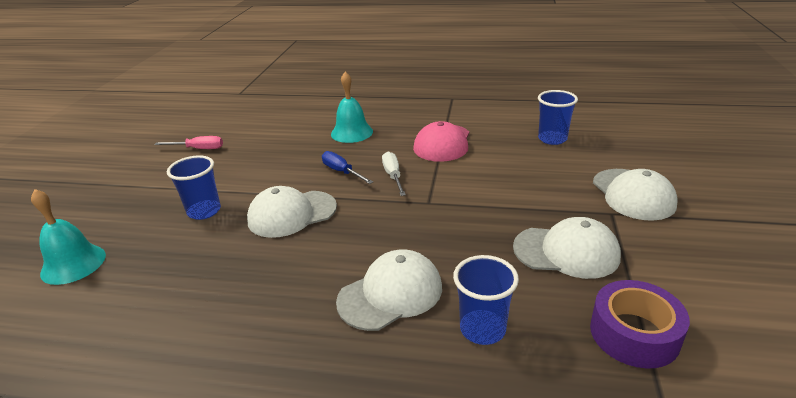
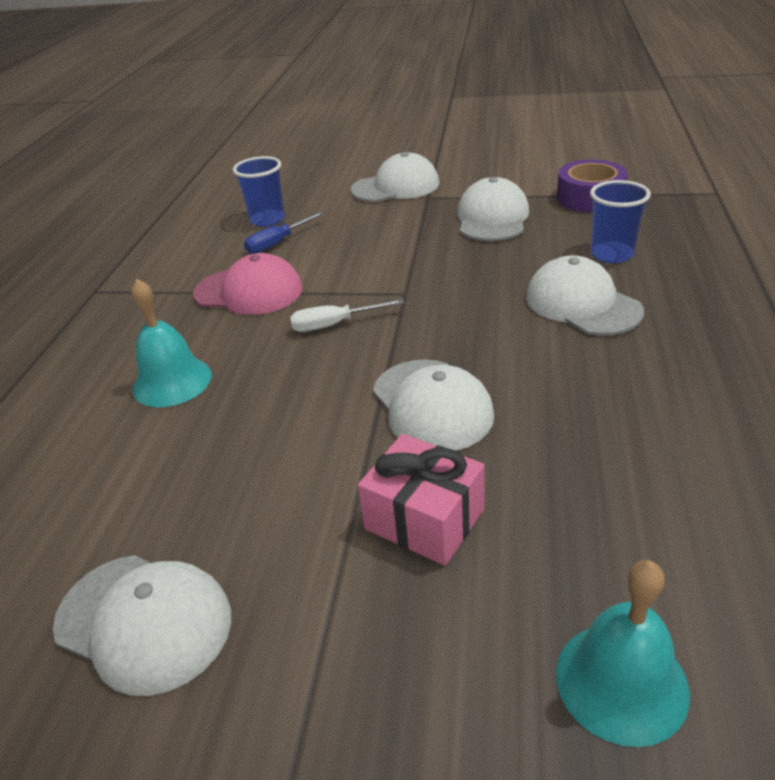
camera: 90 degrees left, 5 degrees up
(198, 149) = (144, 621): pink screwdriver -> white cap
(204, 211) = (424, 519): blue cup -> pink gift
(342, 172) = (312, 373): blue screwdriver -> blue screwdriver (277, 243)

